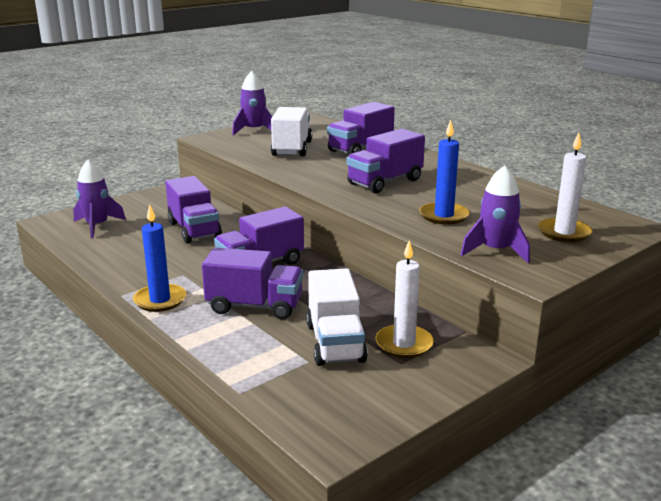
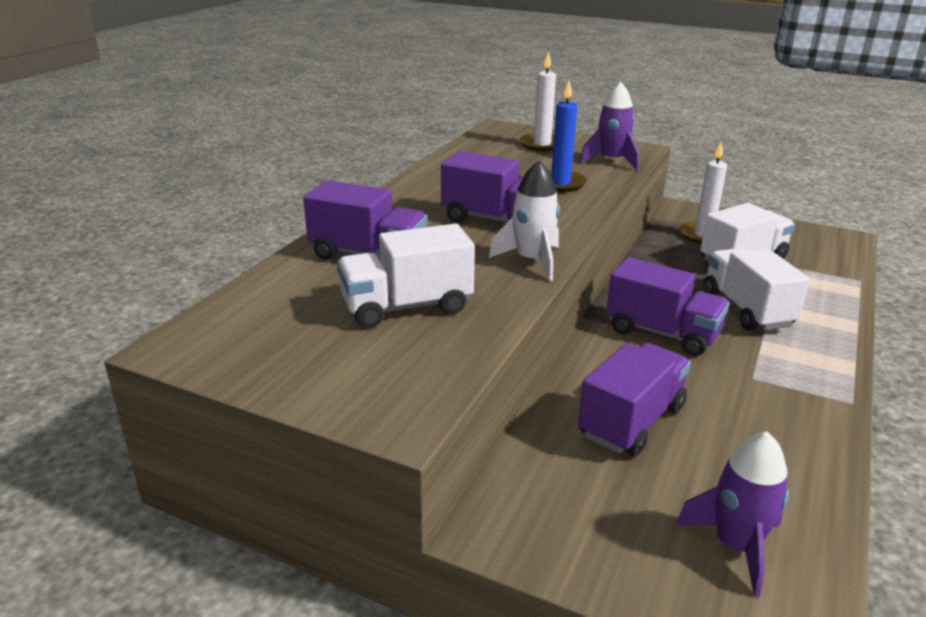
camera: 115 degrees left, 5 degrees up
(160, 300) = (820, 369): blue candle -> none
(254, 130) = (313, 376): purple rocket -> none
(255, 306) = (746, 309): purple truck -> white truck
(312, 179) = (532, 261): none -> white rocket

